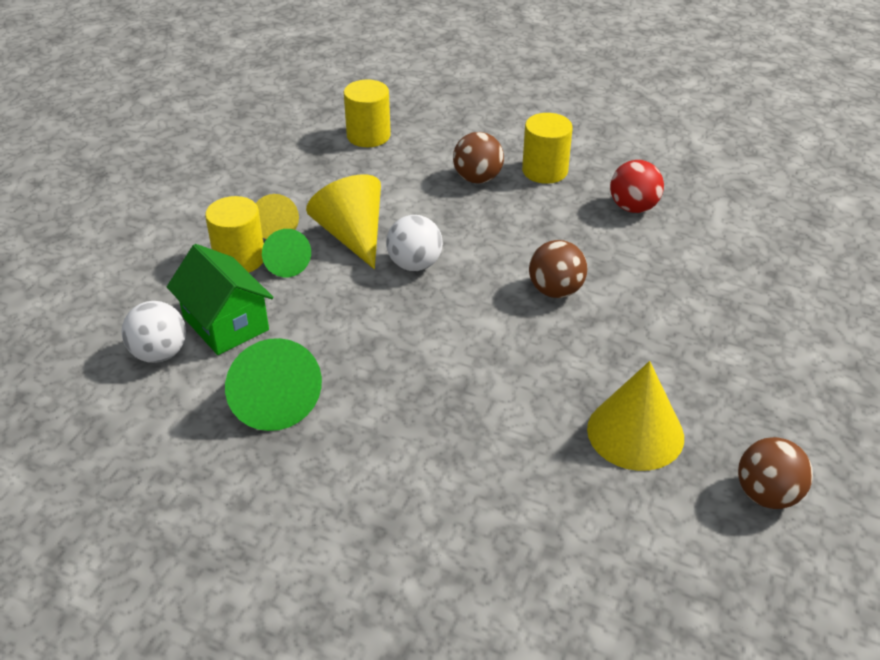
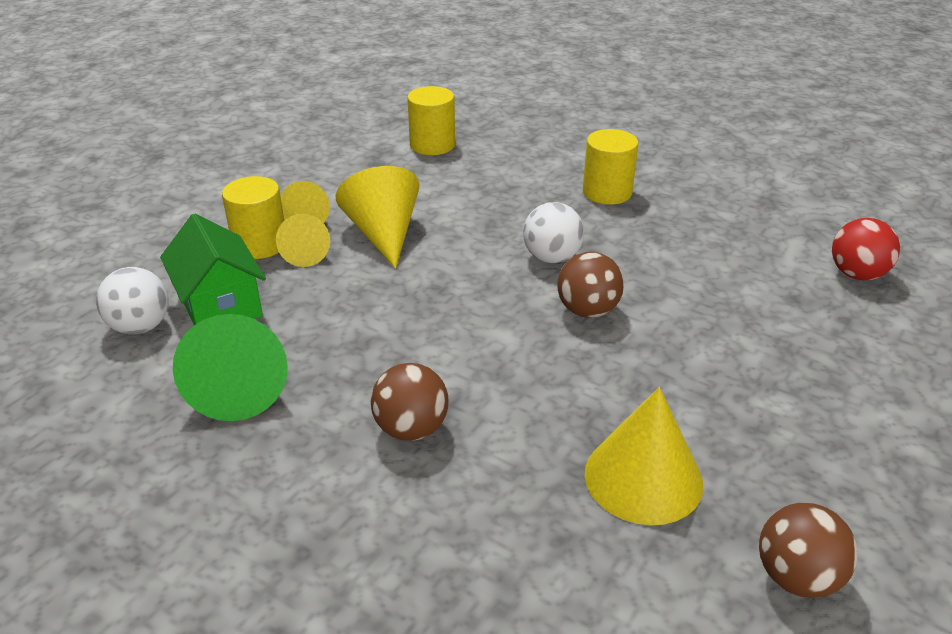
camera: 10 degrees right, 5 degrees down
(286, 264) = (305, 254): green cone -> yellow cone
(415, 264) = (440, 268): white ball -> white ball (552, 257)
(477, 178) = (533, 193): brown ball -> brown ball (411, 429)
(633, 207) = (696, 236): red ball -> red ball (857, 274)

